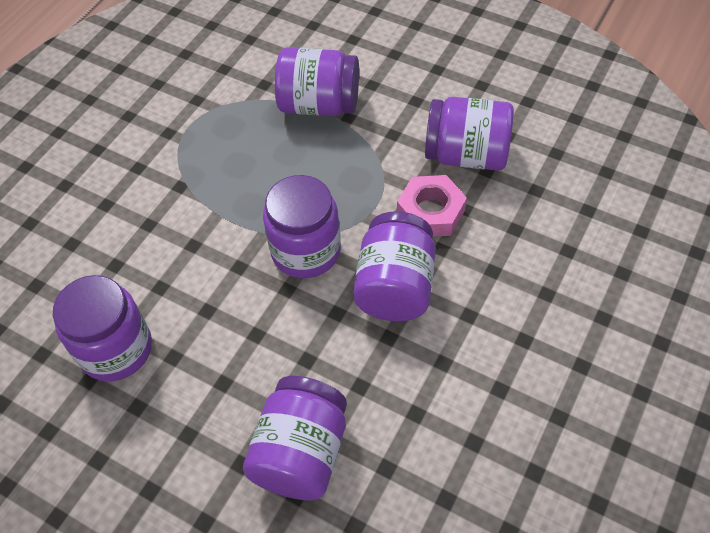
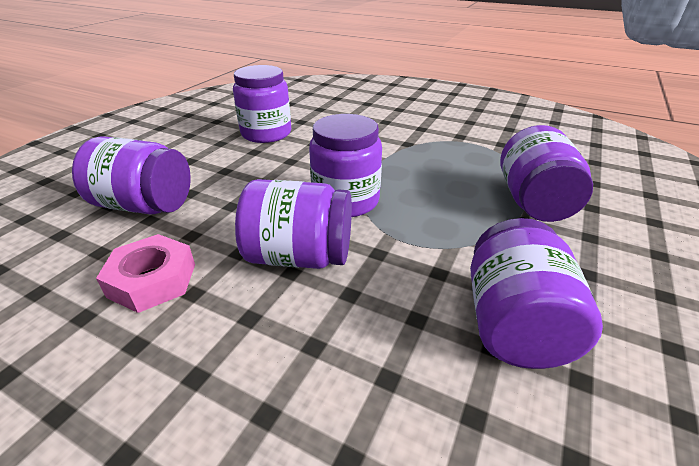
camera: 85 degrees right, 20 degrees down
(431, 212) = (405, 285): pink nut -> pink nut (152, 280)

